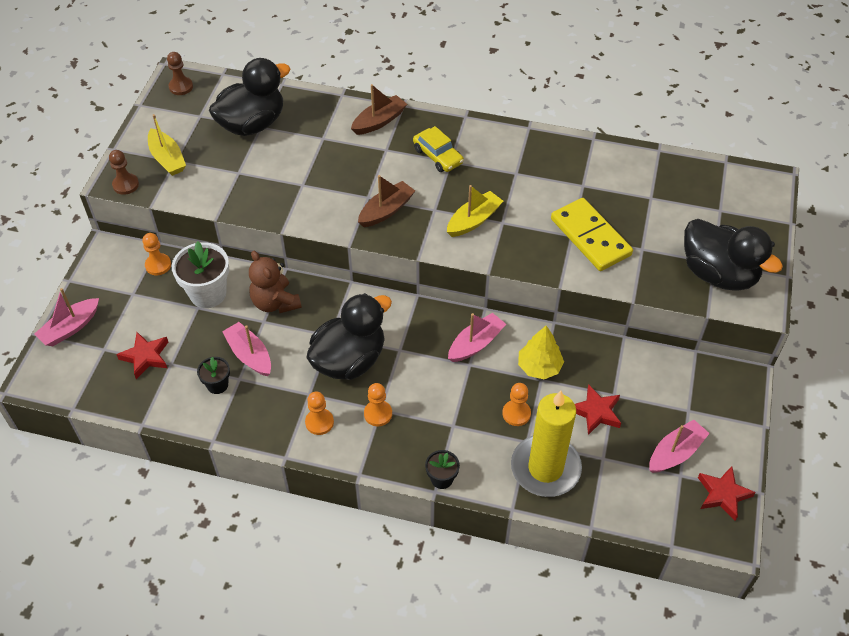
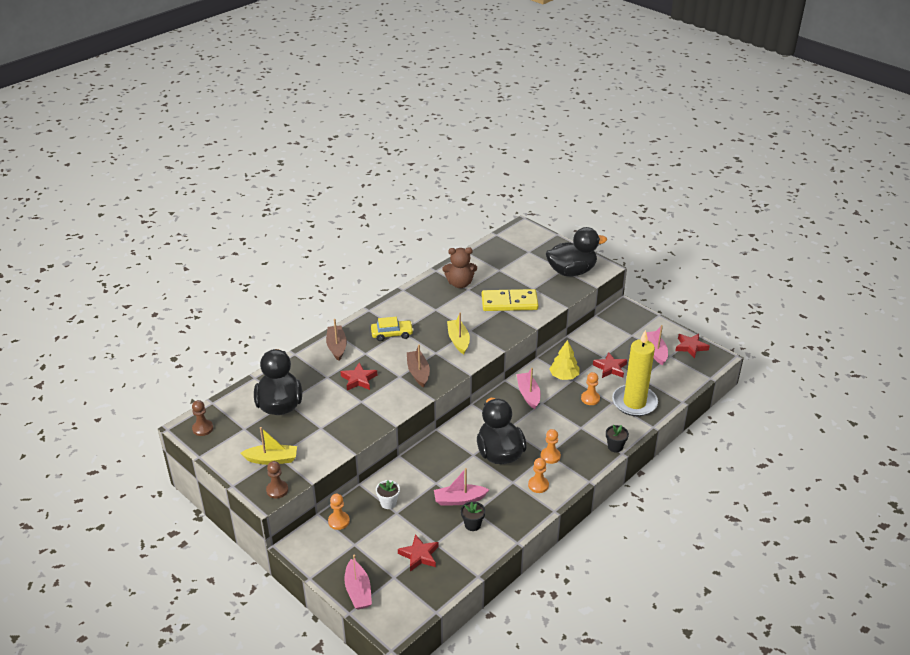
camera: 60 degrees left, 15 degrees down
(208, 293) = (388, 503): white flower pot -> white flower pot, size x0.55
(275, 302) = (424, 471): brown teddy bear -> brown teddy bear (460, 283)
(337, 165) = (359, 379): none -> red star

